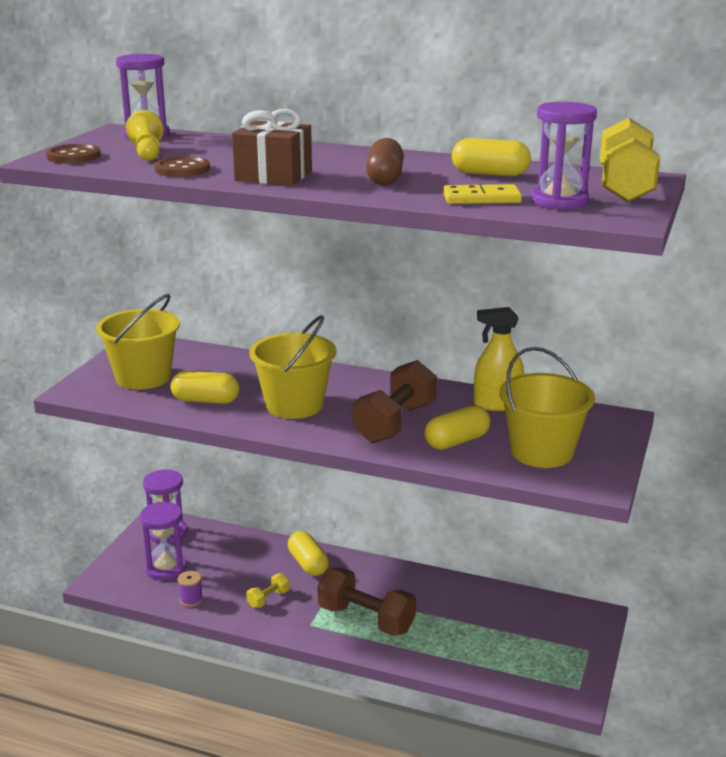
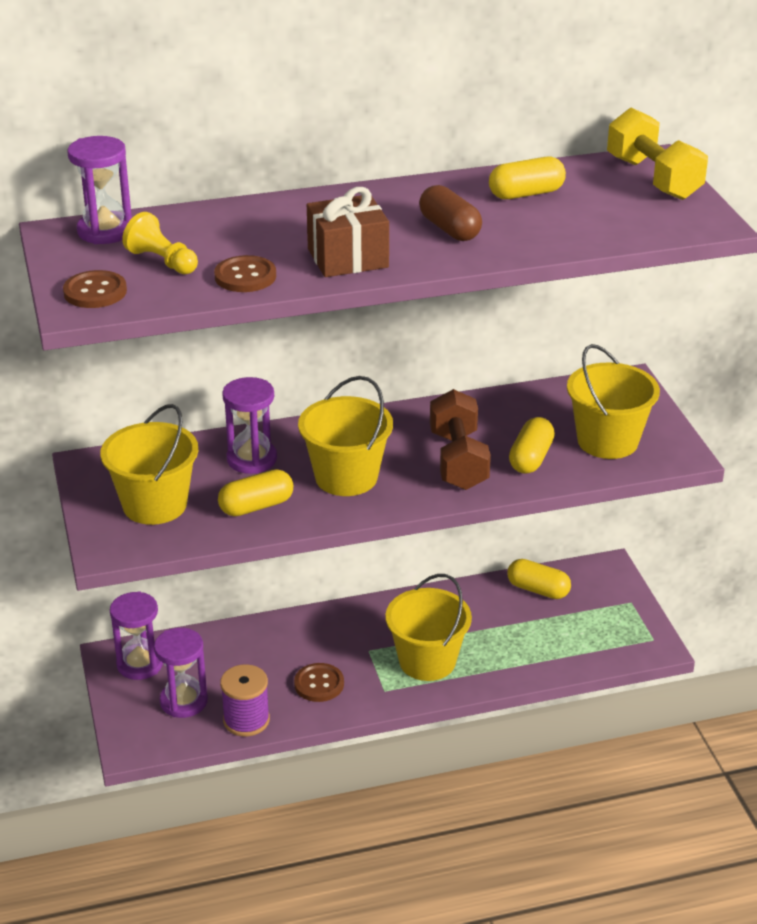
camera: 35 degrees left, 10 degrees up
(191, 600) = (246, 720): purple spool -> purple spool, size x1.76
(268, 599) = (319, 684): yellow dumbbell -> brown button
(308, 564) = (317, 632): yellow capsule -> yellow capsule (538, 590)
(366, 619) = (427, 661): brown dumbbell -> yellow bucket
(481, 198) = (569, 232): yellow domino -> none
(497, 404) = (518, 405): yellow spray bottle -> none
(559, 201) = (632, 216): purple hourglass -> purple hourglass (252, 459)

